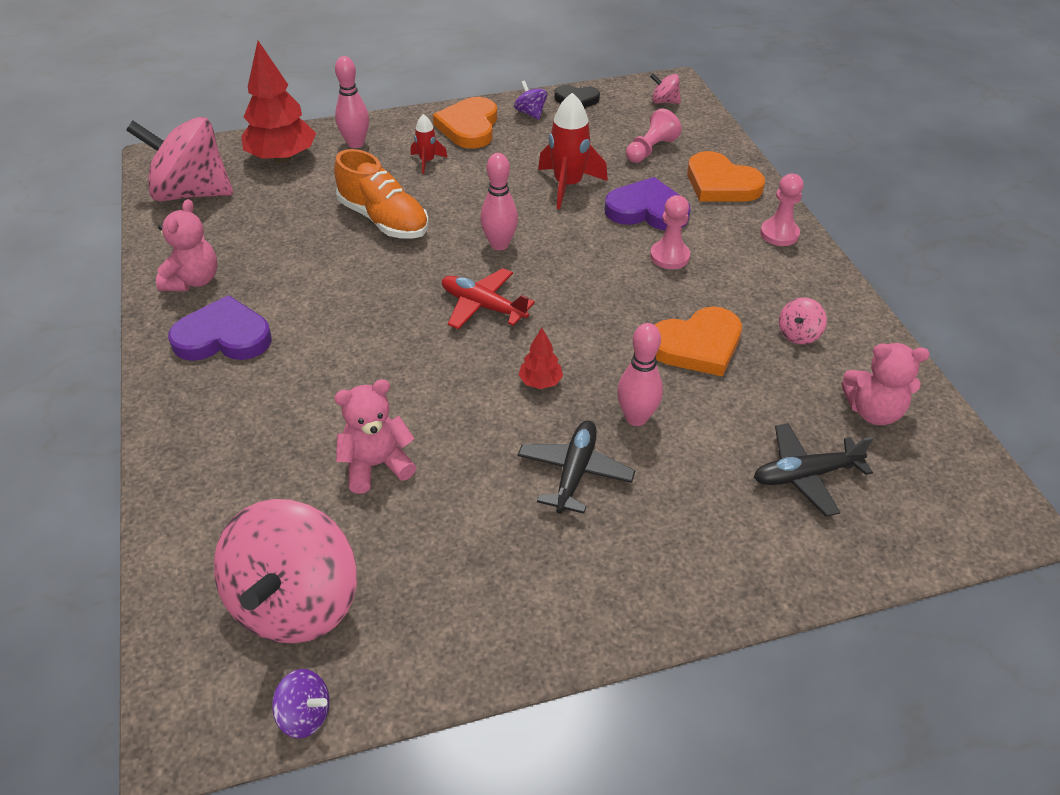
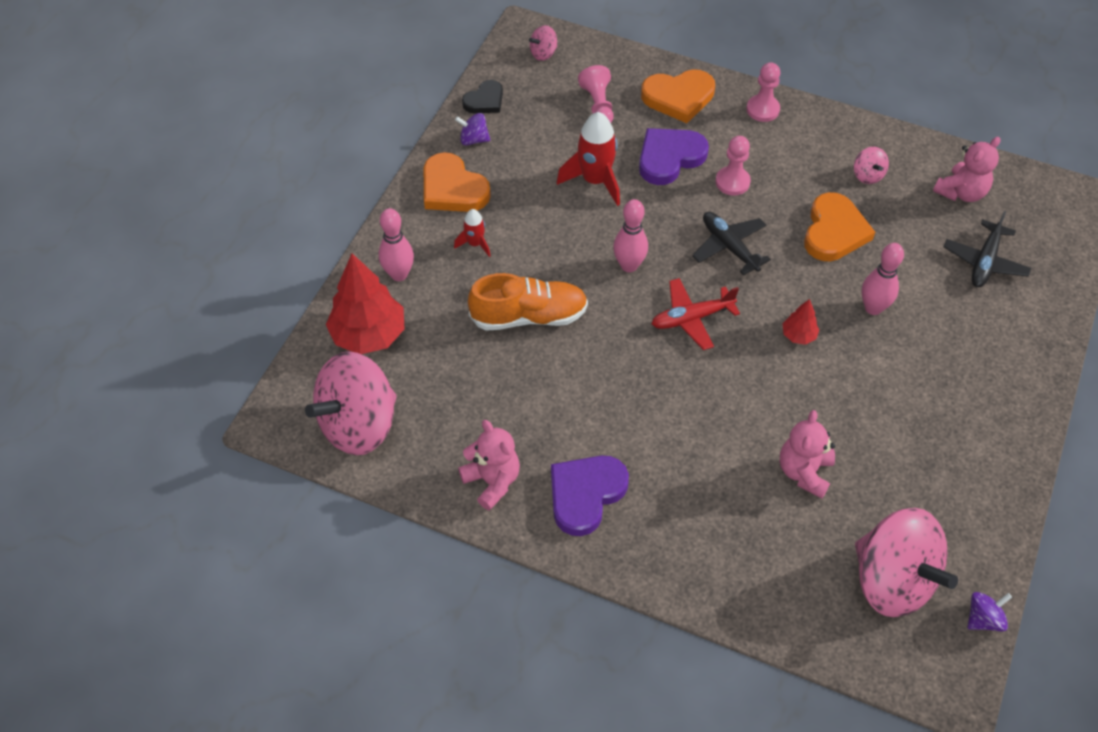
camera: 50 degrees left, 10 degrees up
(575, 472) = (895, 370): black plane -> black plane (729, 247)

